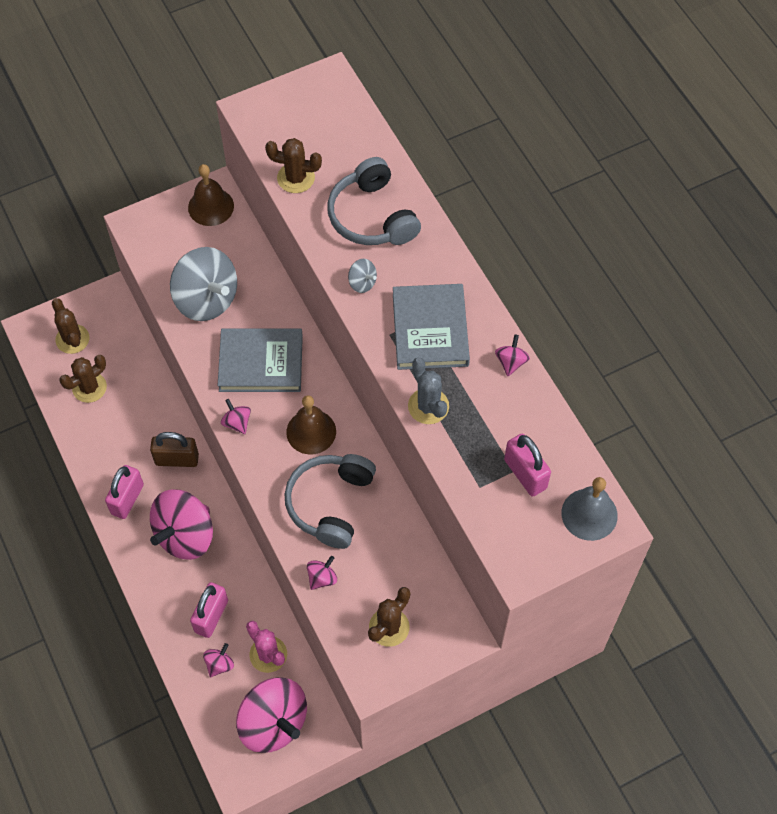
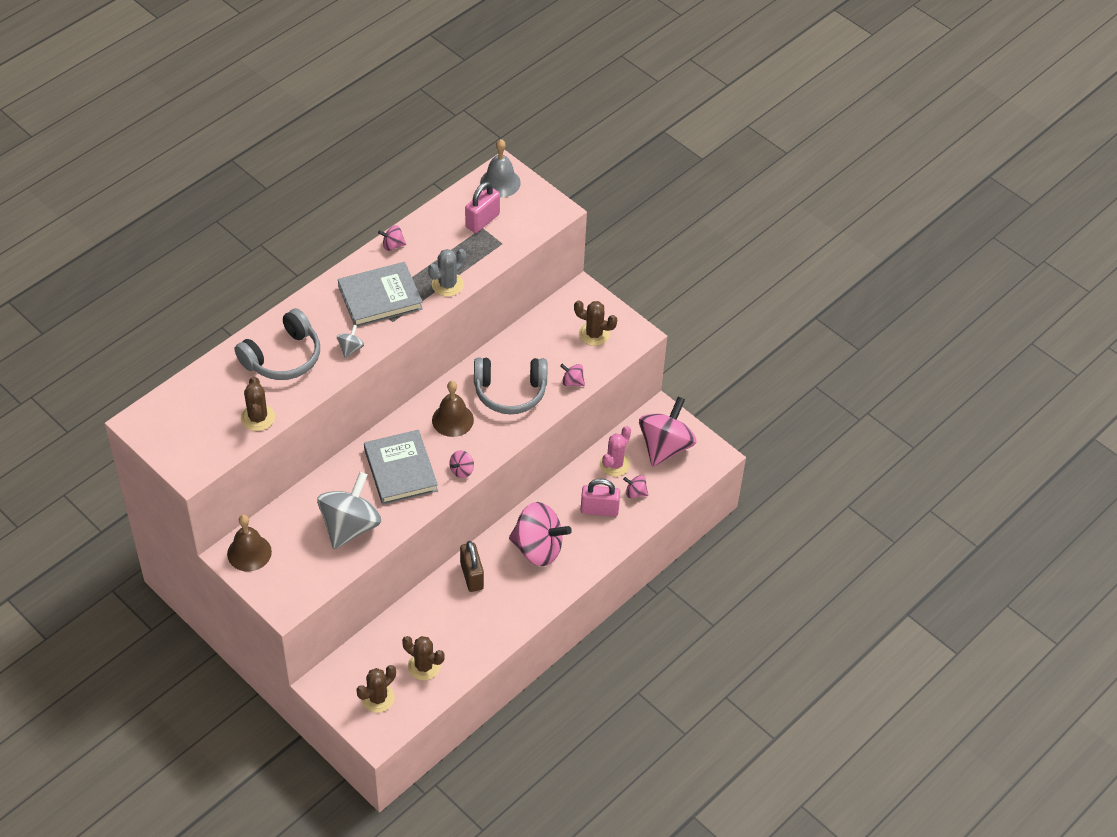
camera: 110 degrees left, 10 degrees down
(127, 499) = (521, 600): pink padlock -> none

